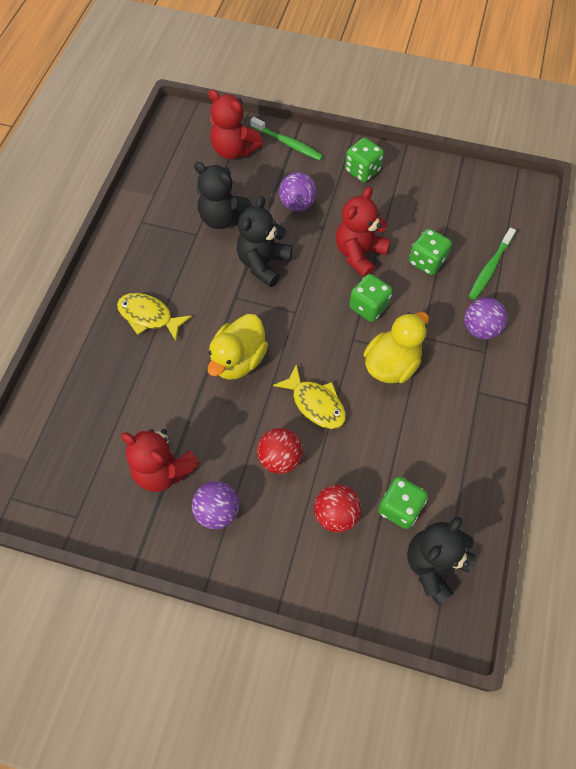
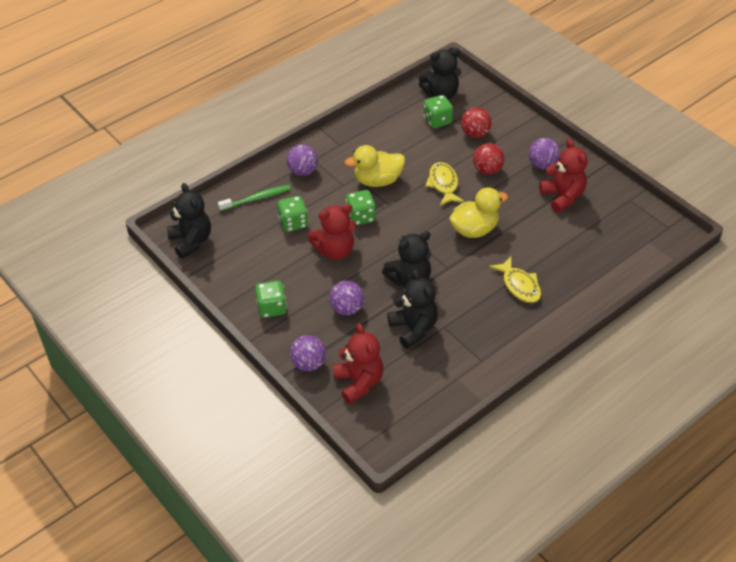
camera: 145 degrees left, 15 degrees down
(288, 143) = (308, 364): green toothbrush -> purple ball
(497, 191) = (191, 241): none -> black teddy bear

